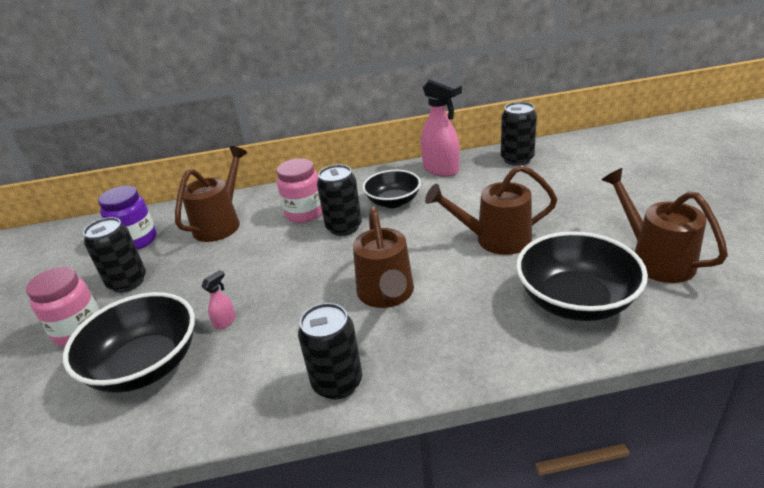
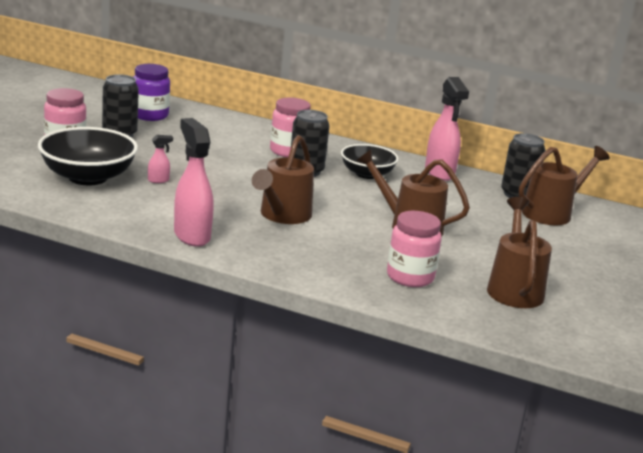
camera: 25 degrees right, 10 degrees down
(221, 223) = (220, 131): brown watering can -> brown watering can (552, 213)
(337, 383) = (191, 235): black can -> pink spray bottle
(575, 301) = (410, 277): black bowl -> pink jar

